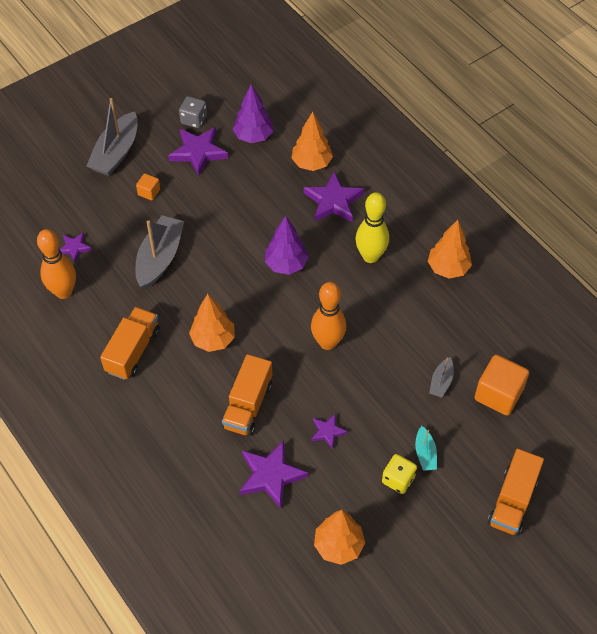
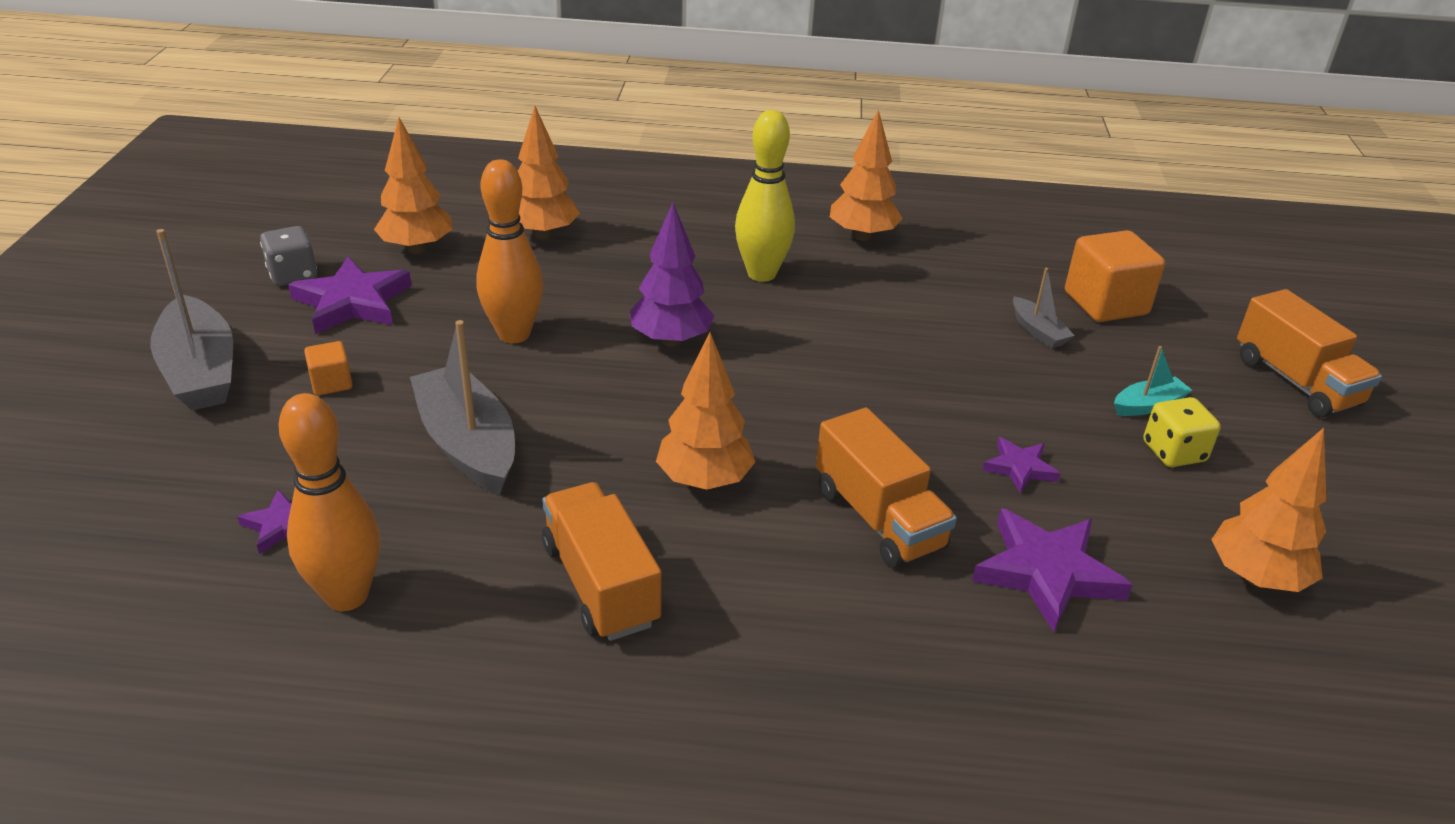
camera: 50 degrees left, 20 degrees down
(253, 136) = (417, 248): purple tree -> orange tree
(327, 342) = (857, 381): orange bowling pin -> orange bowling pin (514, 334)
(333, 201) = (630, 252): purple star -> none
(425, 453) = (1148, 405): turquoise boat -> turquoise boat turned 60 degrees counterclockwise

